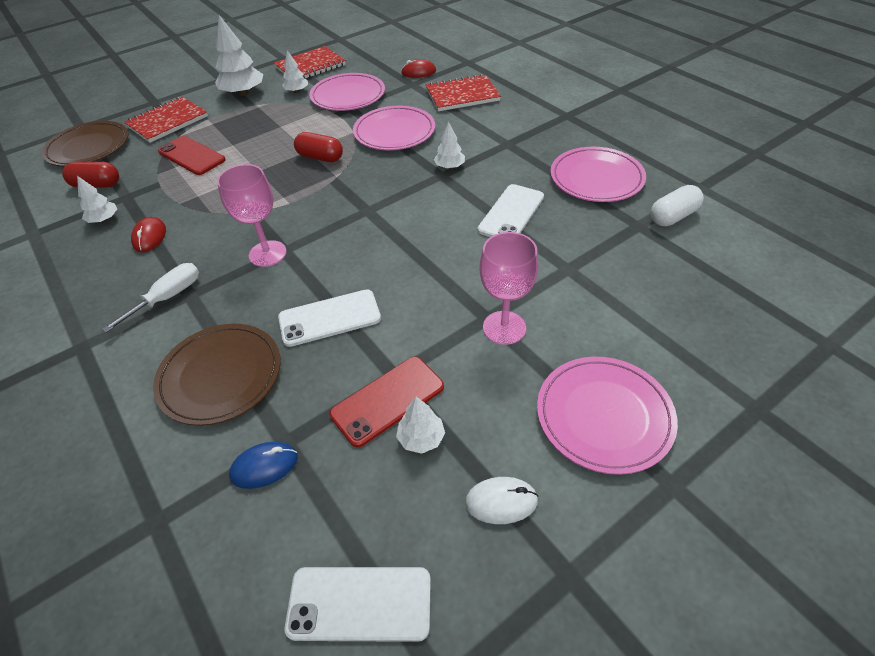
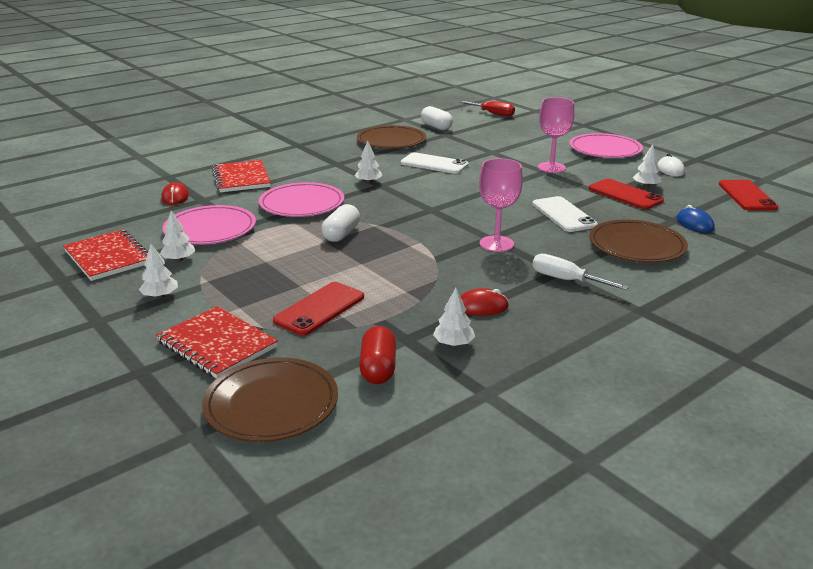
camera: 95 degrees left, 20 degrees down
(243, 93) = (160, 296): white tree -> white tree, size x0.55
(320, 157) = (341, 234): red capsule -> white capsule
(359, 603) = (747, 196): white phone -> red phone
(596, 178) = (391, 141): pink plate -> brown plate
(774, 282) = (493, 114): none -> red screwdriver

